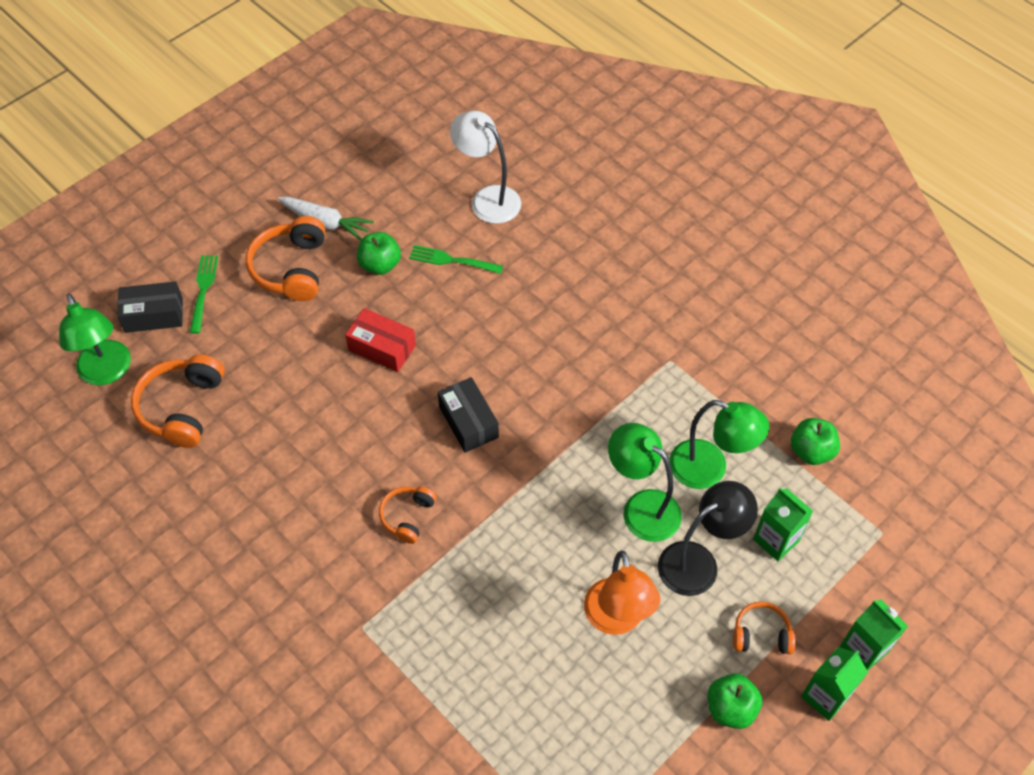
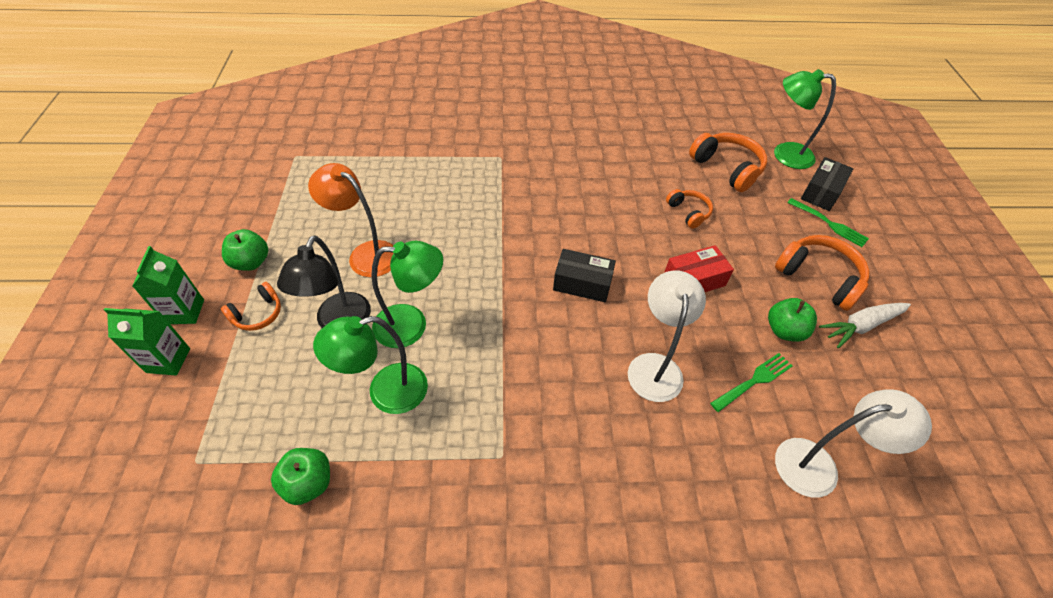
camera: 130 degrees right, 5 degrees down
(407, 516) = (545, 212): orange headphones -> orange headphones (688, 212)
(501, 323) = (655, 366): none -> white lamp
(776, 540) = (290, 382): green carton -> none

